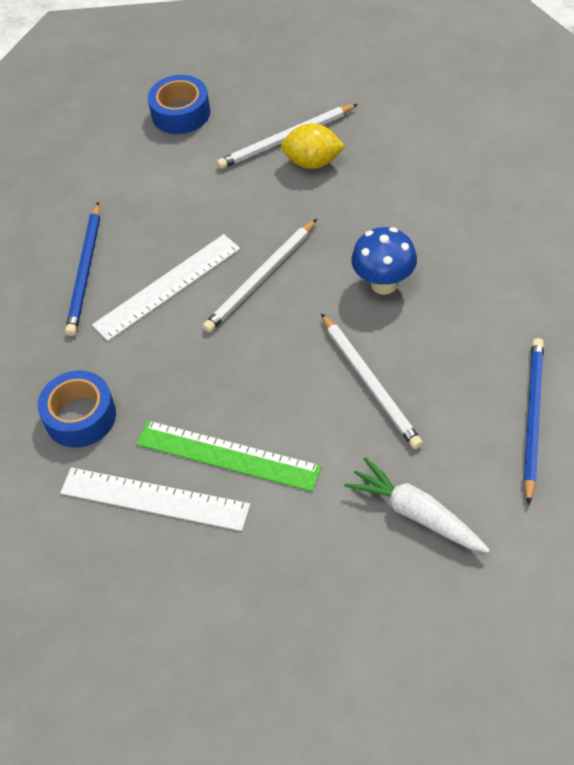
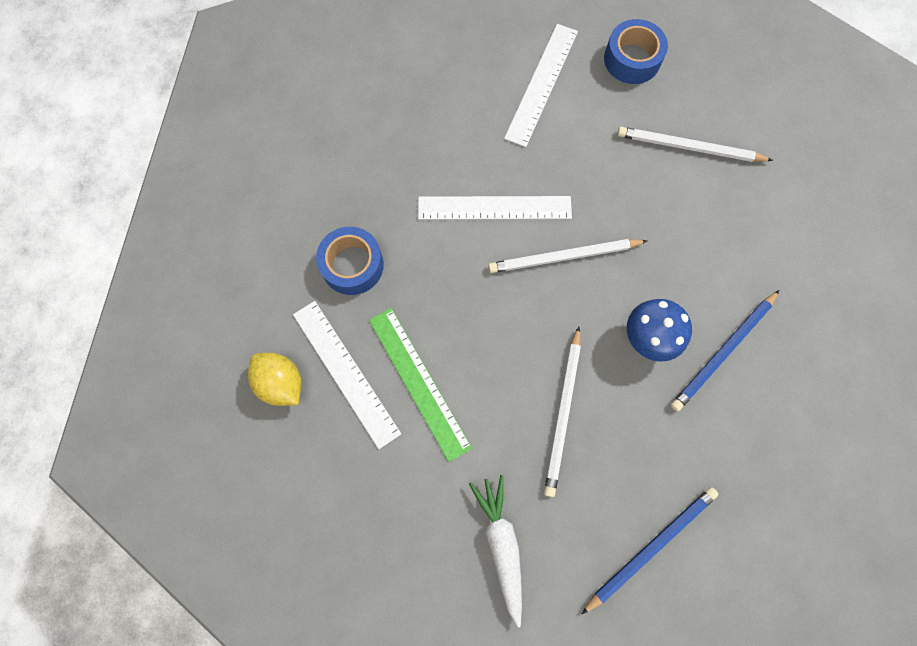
camera: 35 degrees right, 20 degrees up
(85, 272) = (450, 147): blue pencil -> blue pencil (723, 352)
(121, 177) = (541, 84): none -> white ruler
(313, 162) = (691, 185): yellow lemon -> yellow lemon (281, 383)

